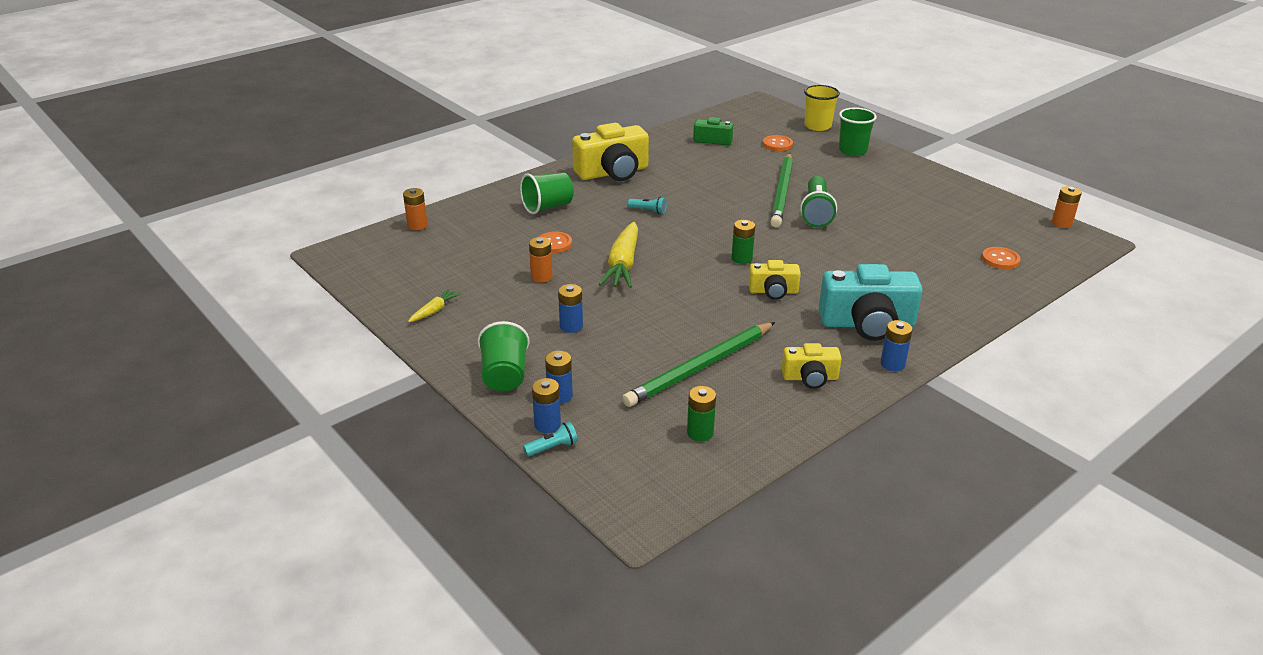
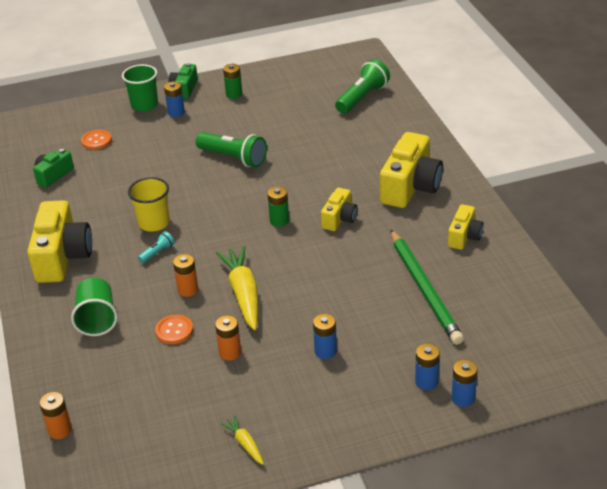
camera: 65 degrees left, 5 degrees up
(504, 376) = (380, 411): green cup -> none
(552, 447) = (494, 401): turquoise flashlight -> none
(623, 265) = (243, 293): yellow carrot -> yellow carrot turned 135 degrees counterclockwise
(700, 433) = (507, 312): green battery -> green battery (234, 94)
(782, 192) = (186, 165): green pencil -> none
(817, 126) = (82, 108): yellow cup -> yellow cup (154, 223)
(867, 324) = (410, 187): turquoise camera -> yellow camera
(892, 364) = (465, 192): blue battery -> blue battery (176, 112)
(899, 162) = (184, 89): none -> green camera
(1000, 259) = (362, 98): orange button -> green flashlight
(1061, 223) = (332, 54): orange battery -> orange battery (188, 290)

